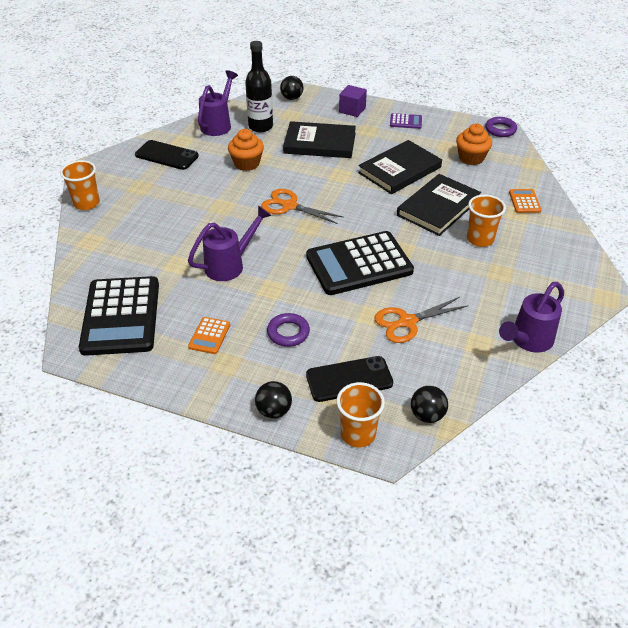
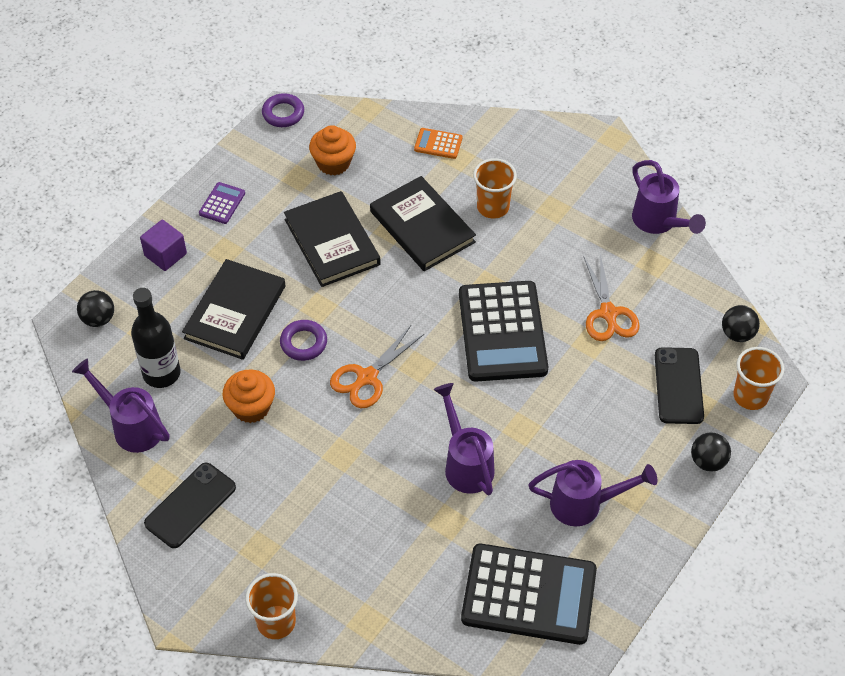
camera: 75 degrees left, 10 degrees up
(209, 336) = (585, 504): orange calculator -> purple watering can
(288, 333) = (598, 426): purple ring -> purple ring (303, 343)

